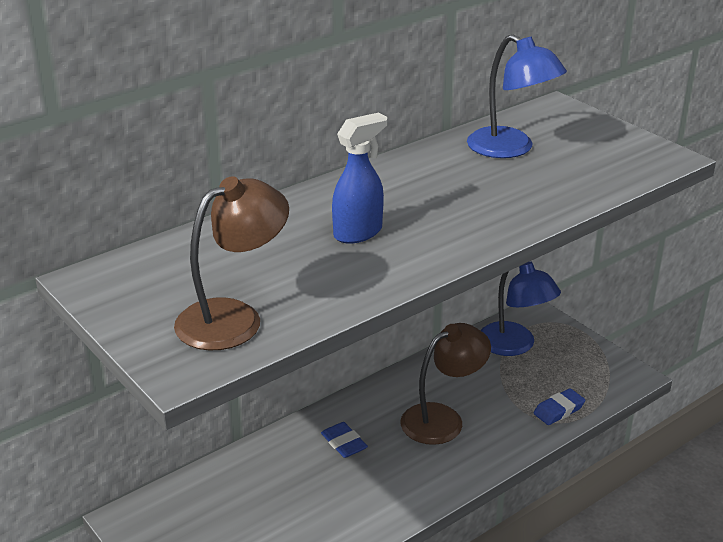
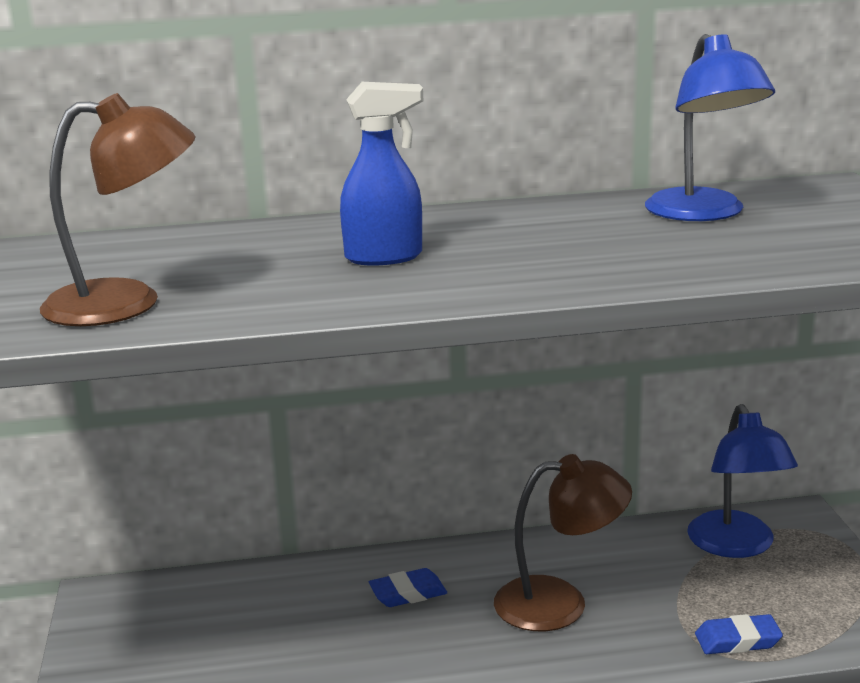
camera: 30 degrees right, 10 degrees down
(344, 443) = (408, 593): blue eraser -> blue eraser turned 75 degrees clockwise

